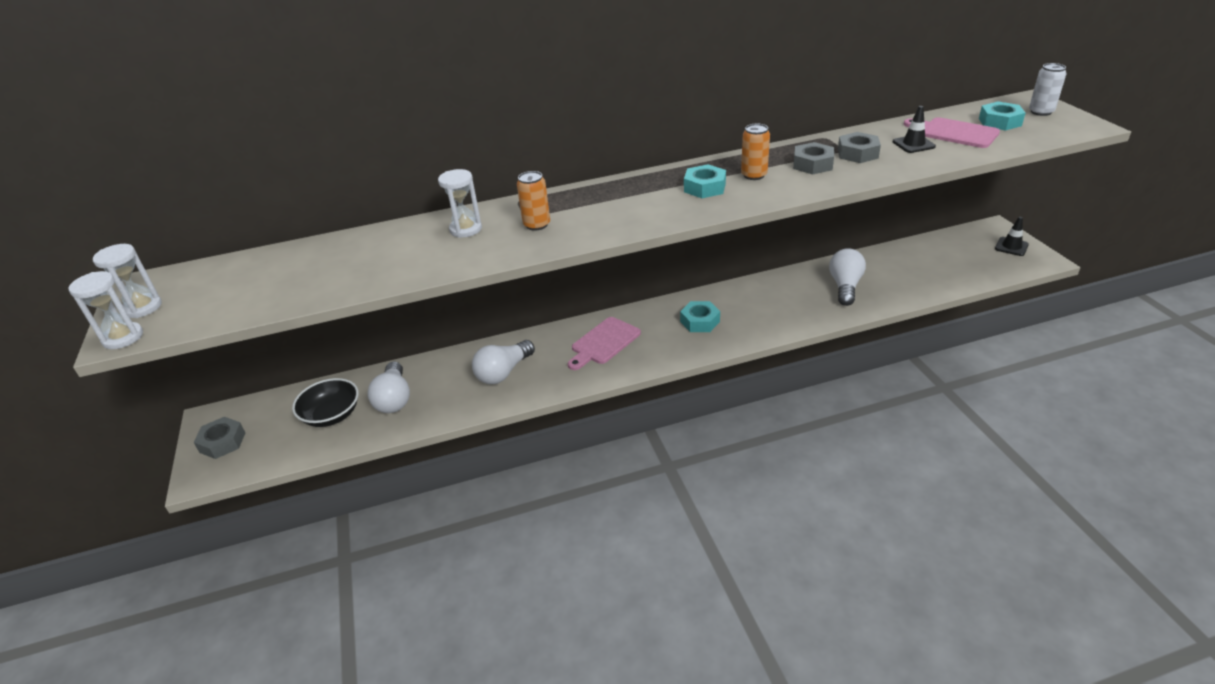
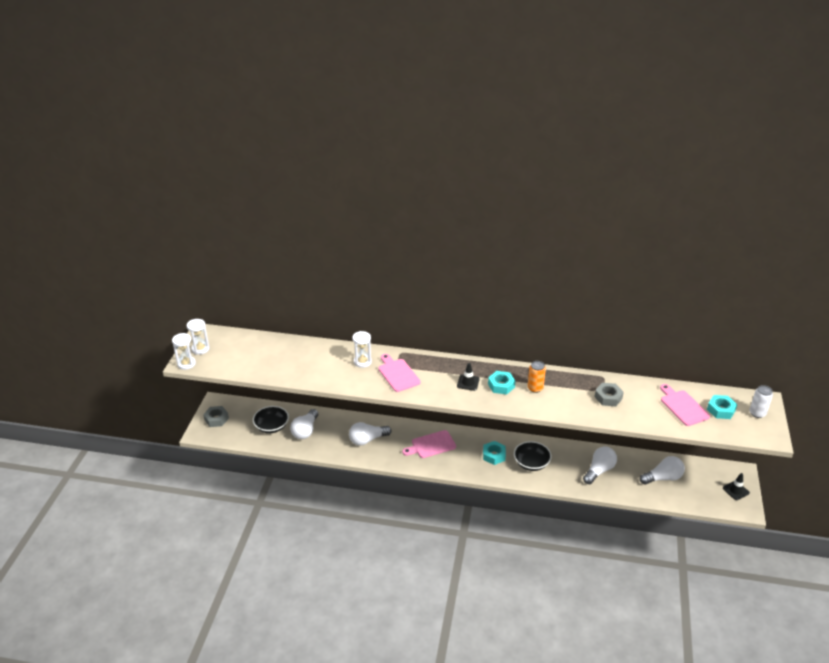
camera: 25 degrees right, 0 degrees up
(537, 225) = (398, 374): orange can -> pink cutting board
(756, 311) = (531, 463): none -> black bowl
(812, 164) = (574, 394): grey nut -> none
(913, 144) = (648, 404): black traffic cone -> black traffic cone (468, 382)
(923, 265) = (663, 478): none -> white light bulb

